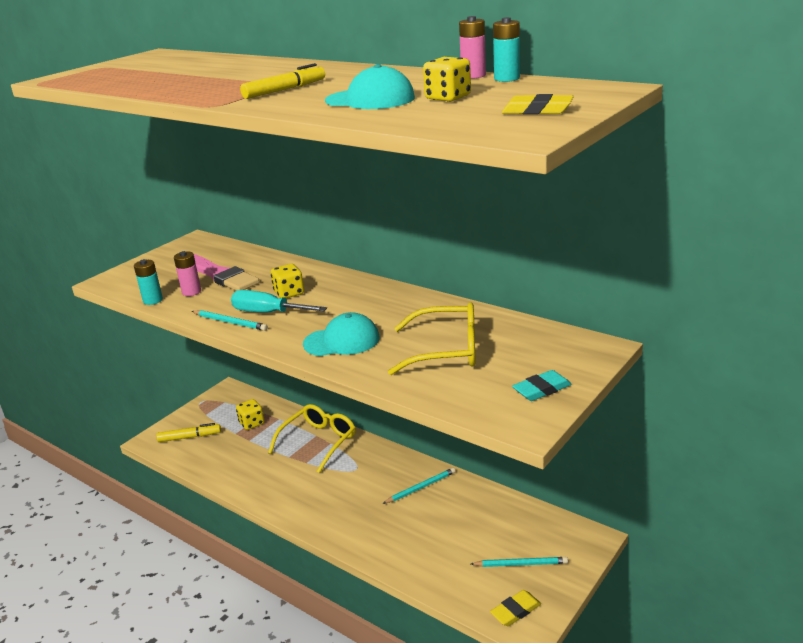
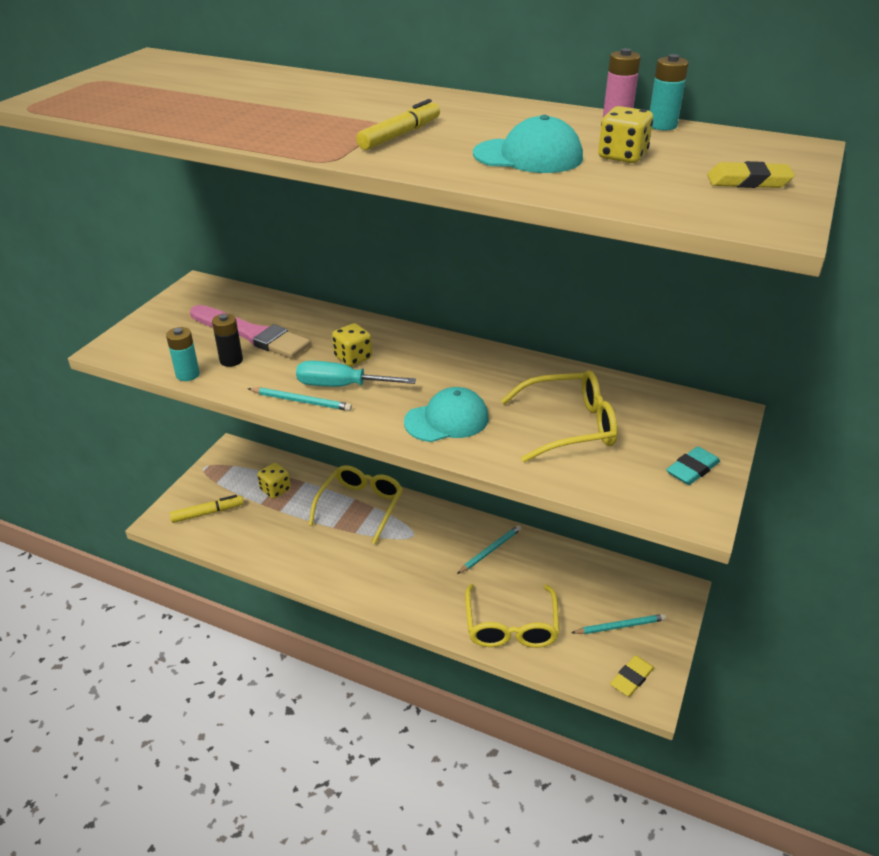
camera: 15 degrees left, 10 degrees up
(191, 292) = (231, 360): pink battery -> black battery
(416, 553) = (511, 627): none -> yellow glasses

